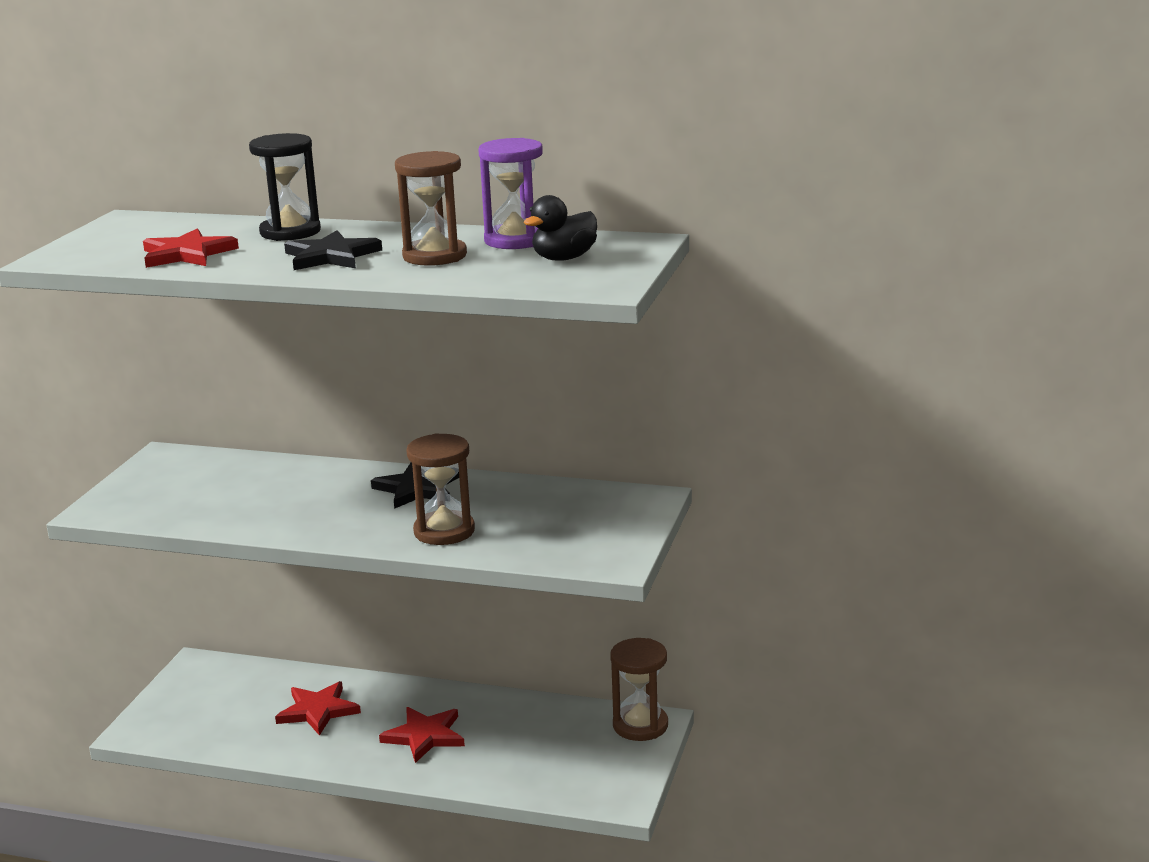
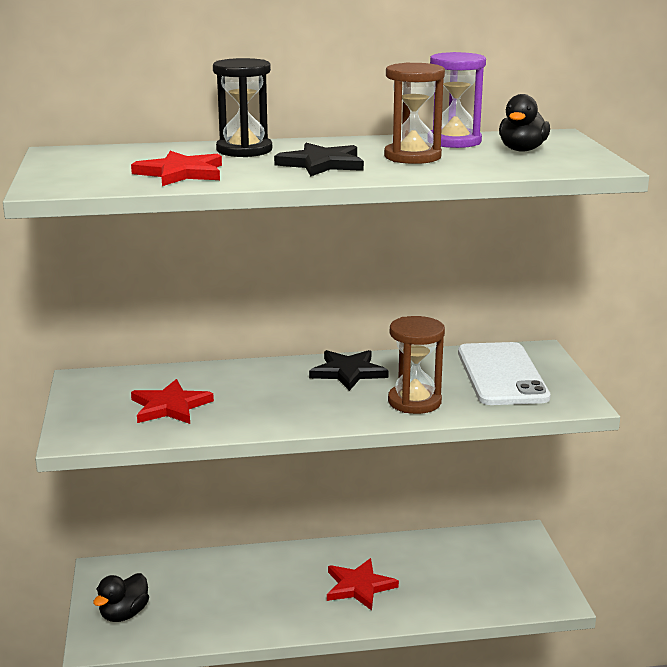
camera: 25 degrees left, 0 degrees up
(180, 710) = (124, 614): none -> black duck
(318, 711) = (249, 586): red star -> red star (170, 406)
(573, 518) = (501, 374): none -> white phone
(640, 725) = (515, 539): brown hourglass -> none

